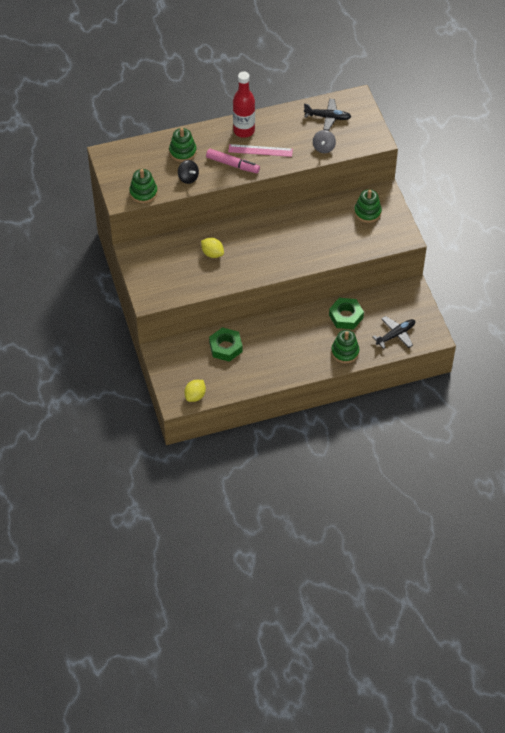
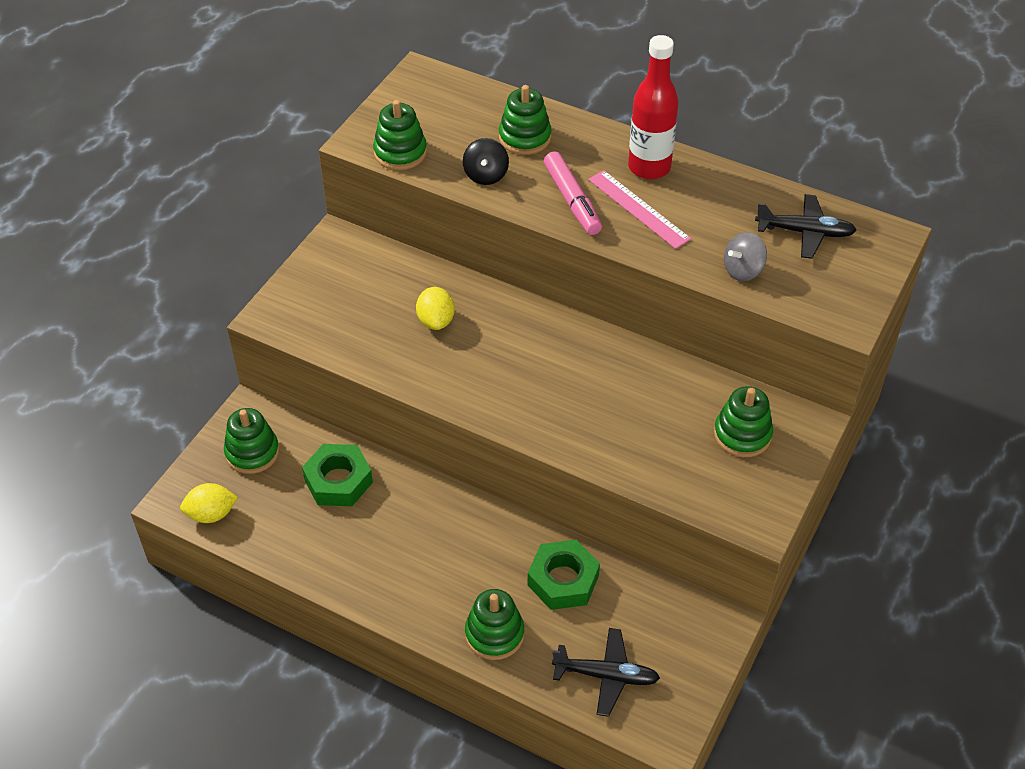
camera: 45 degrees right, 5 degrees down
(180, 363) = (252, 452): none -> green stacking toy
(327, 117) = (804, 232): black plane -> black plane turned 45 degrees counterclockwise

